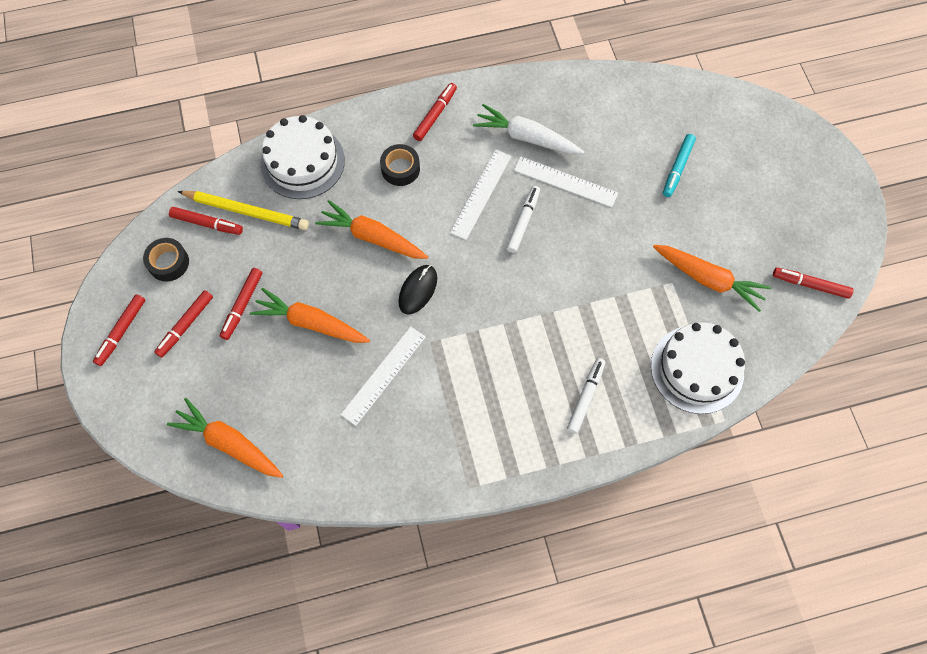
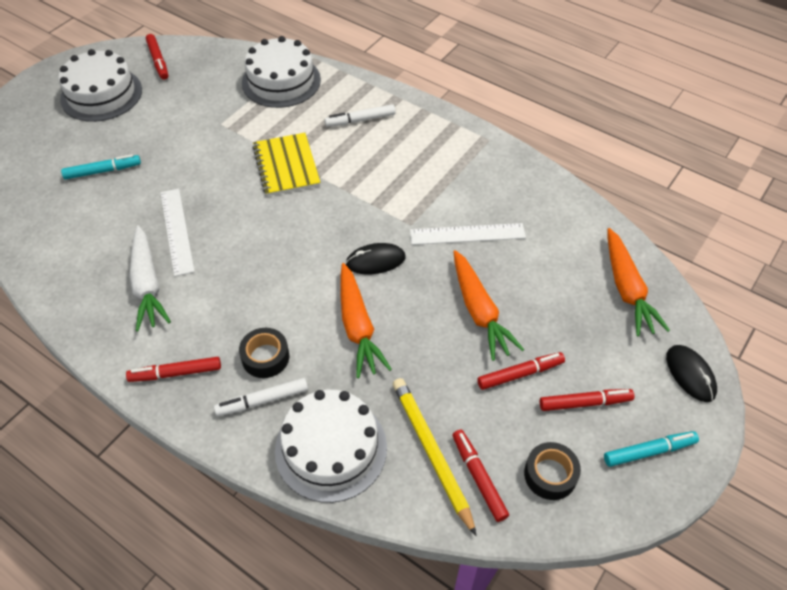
camera: 130 degrees left, 15 degrees down
(121, 332) = (649, 451): red marker -> turquoise marker
(133, 413) = (690, 374): none -> black mouse
(481, 194) = (240, 279): white ruler -> none
(523, 221) = (243, 234): white marker -> white marker (262, 400)
(575, 298) = (286, 166): none -> yellow notebook
(708, 279) = (200, 108): orange carrot -> none
(788, 215) = (101, 94): none -> white cake

